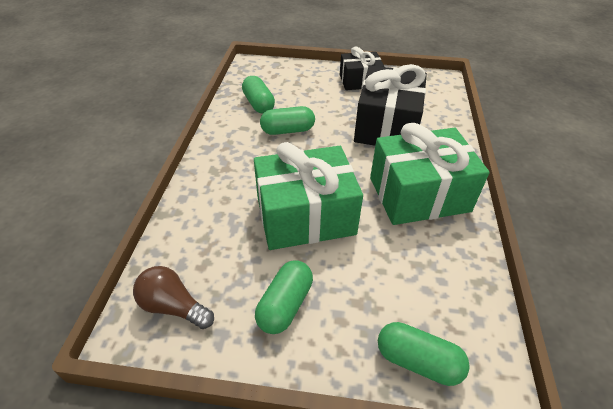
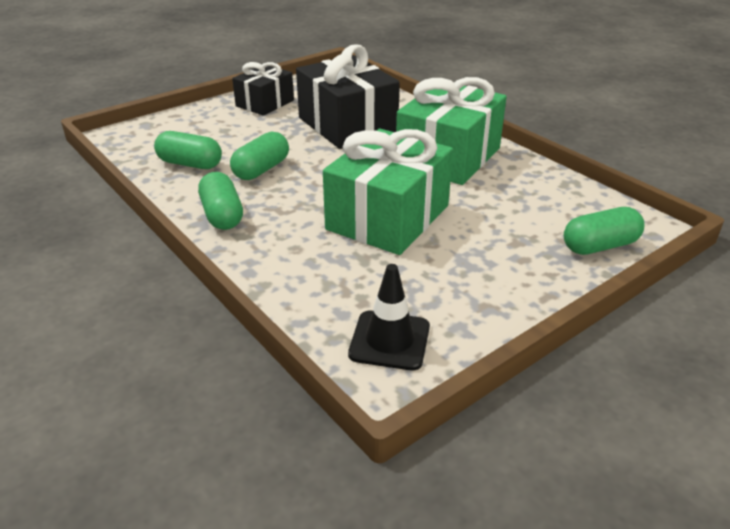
camera: 45 degrees left, 10 degrees down
(174, 306) = (389, 340): brown light bulb -> black traffic cone
(285, 305) = (472, 277): green capsule -> green capsule (222, 215)

